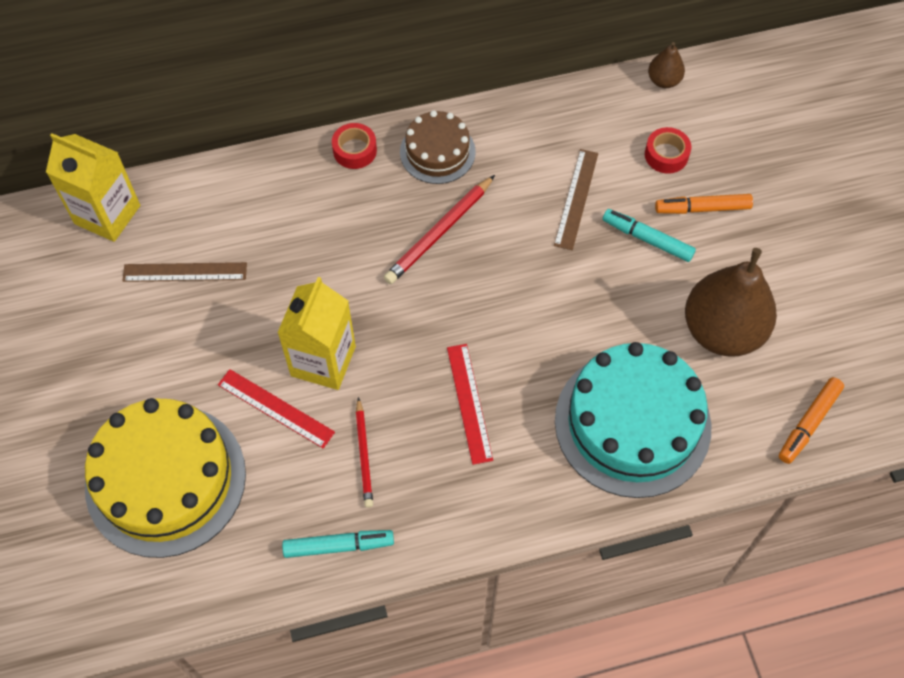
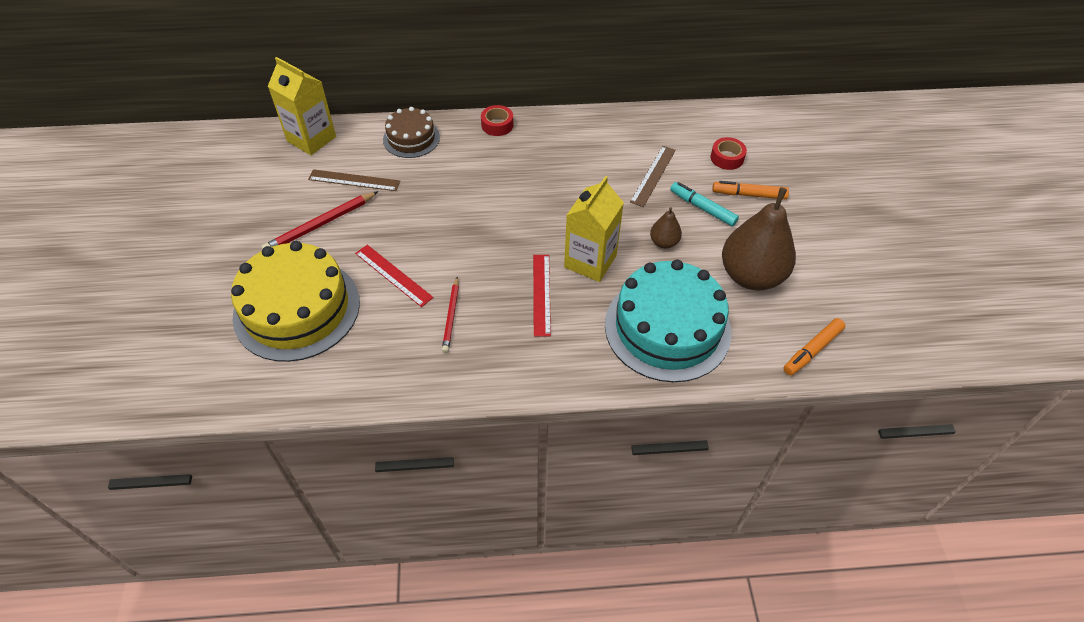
camera: 10 degrees right, 10 degrees down
(323, 361) = (438, 250): yellow carton -> yellow carton (590, 261)
(338, 546) = (414, 376): turquoise marker -> none
(437, 152) = (556, 134): brown cake -> brown cake (411, 138)
(439, 233) = (545, 182): red pencil -> red pencil (320, 225)
(663, 80) = (733, 113): brown pear -> brown pear (664, 242)

